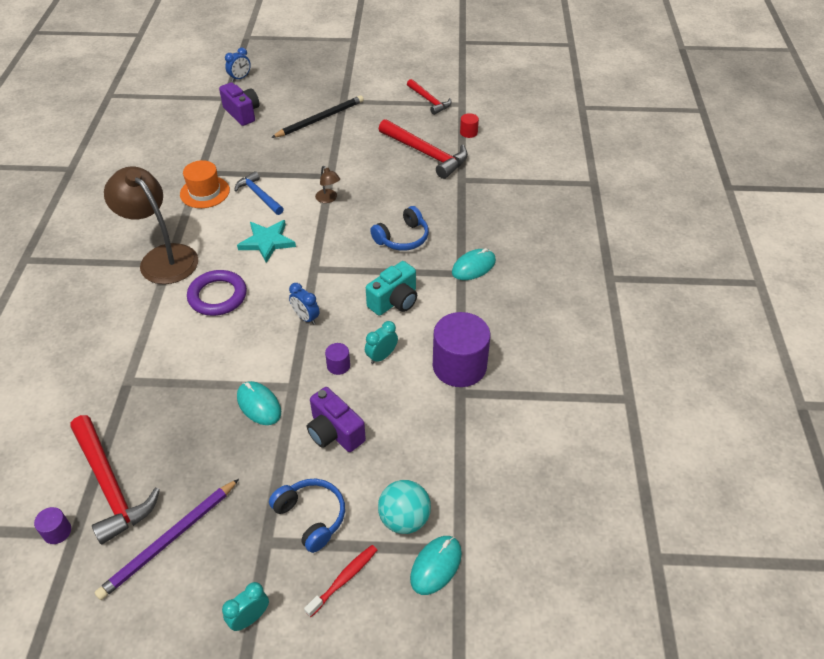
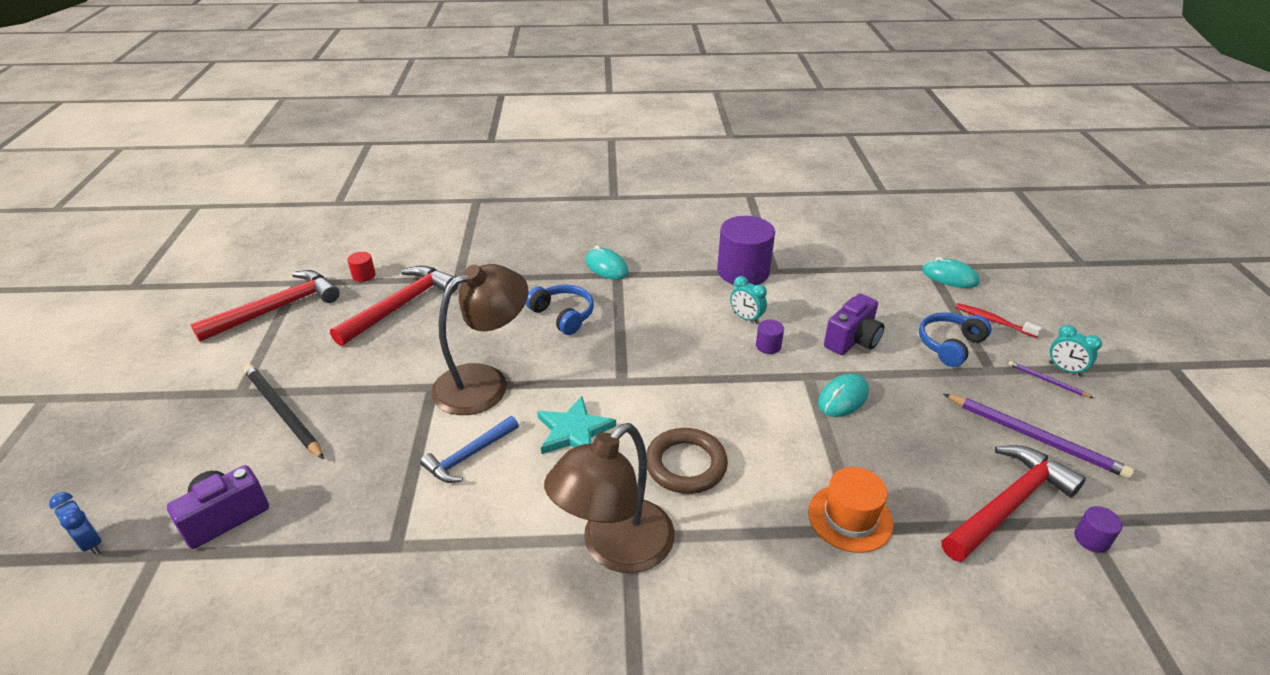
camera: 95 degrees left, 10 degrees down
(205, 192) = (453, 526): orange hat -> orange hat (850, 518)
(217, 296) = (686, 465): purple ring -> brown ring
(238, 589) = (1047, 381): none -> purple pencil
(306, 318) = (706, 378): blue clock -> none
(328, 199) = (484, 382): brown lamp -> brown lamp, size x2.43
(394, 301) = (666, 315): turquoise camera -> none
(404, 519) = (919, 294): turquoise ball -> none
(429, 101) = (277, 309): red hammer -> red hammer, size x1.63

